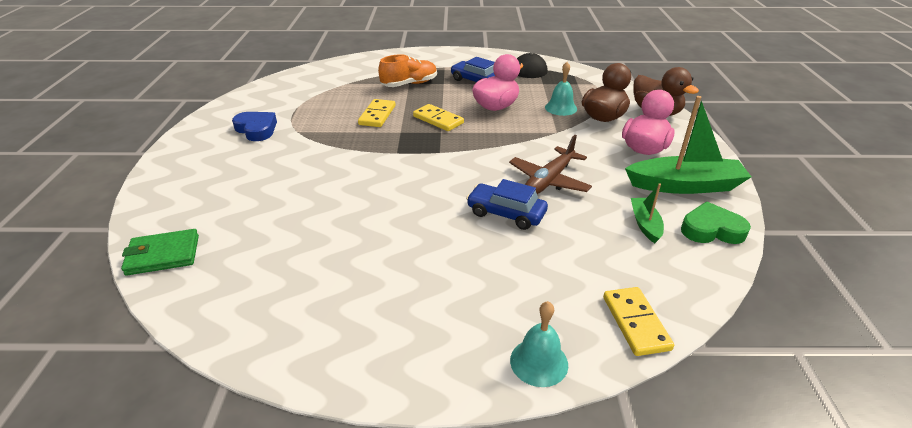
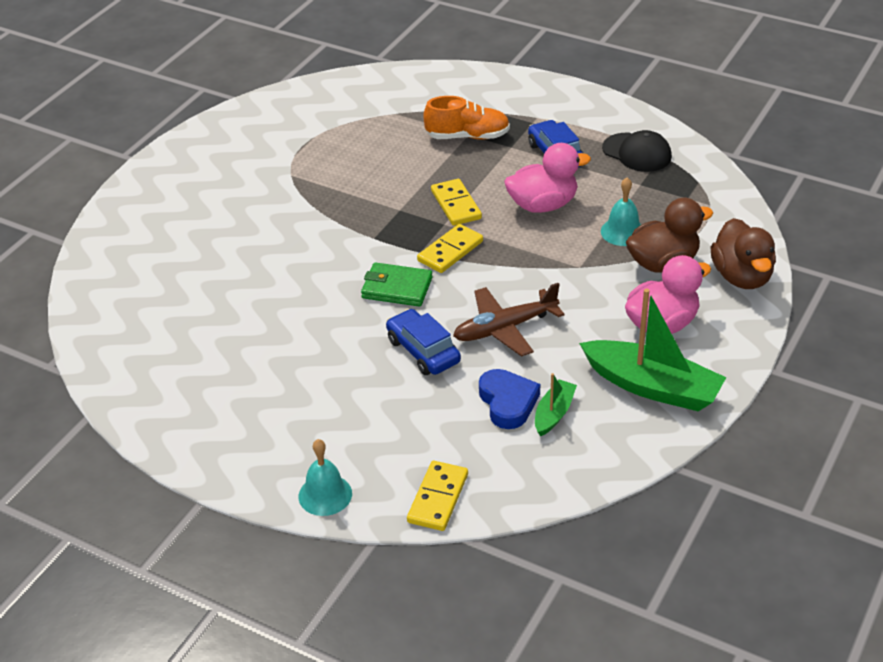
camera: 30 degrees right, 5 degrees up
(163, 255) = (94, 286): green wallet -> green wallet (397, 288)
(256, 129) = (251, 159): blue heart -> blue heart (508, 402)
(377, 115) = (392, 176): yellow domino -> yellow domino (450, 251)
(711, 229) = (618, 445): green heart -> none

